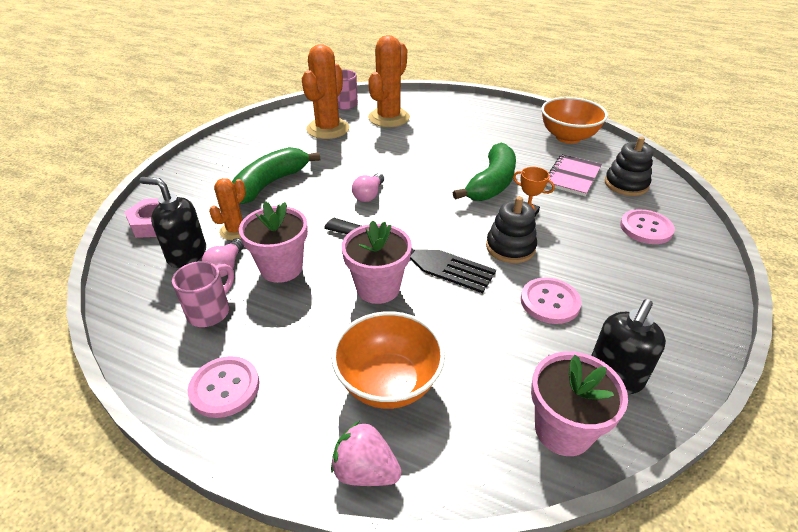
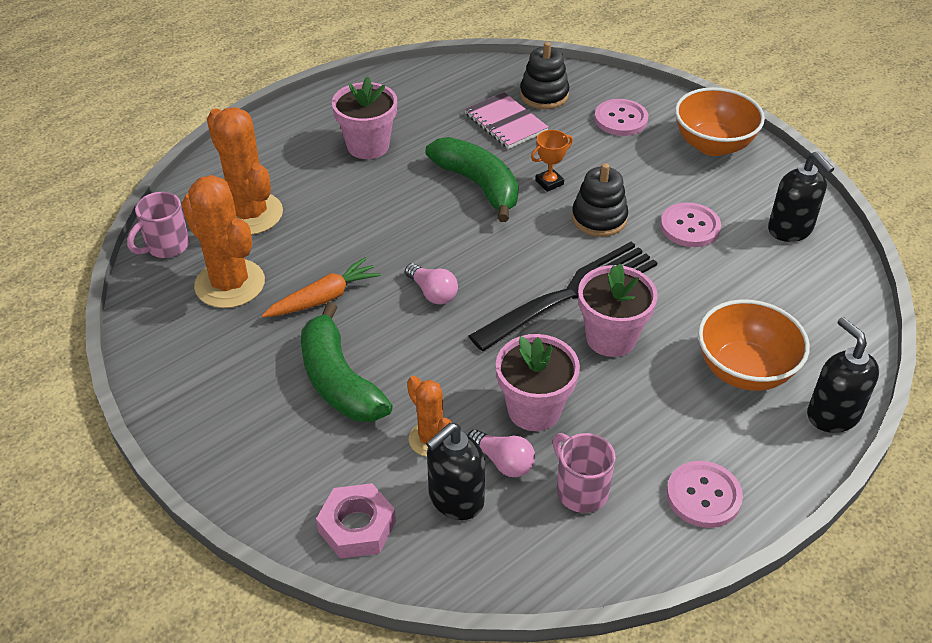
camera: 65 degrees left, 5 degrees up
(337, 159) = (324, 298): none -> orange carrot
(365, 471) = (832, 414): pink strawberry -> black soap dispenser
(563, 430) = (831, 283): pink flower pot -> pink flower pot (368, 146)
(568, 137) = (425, 89): orange bowl -> orange bowl (713, 145)

